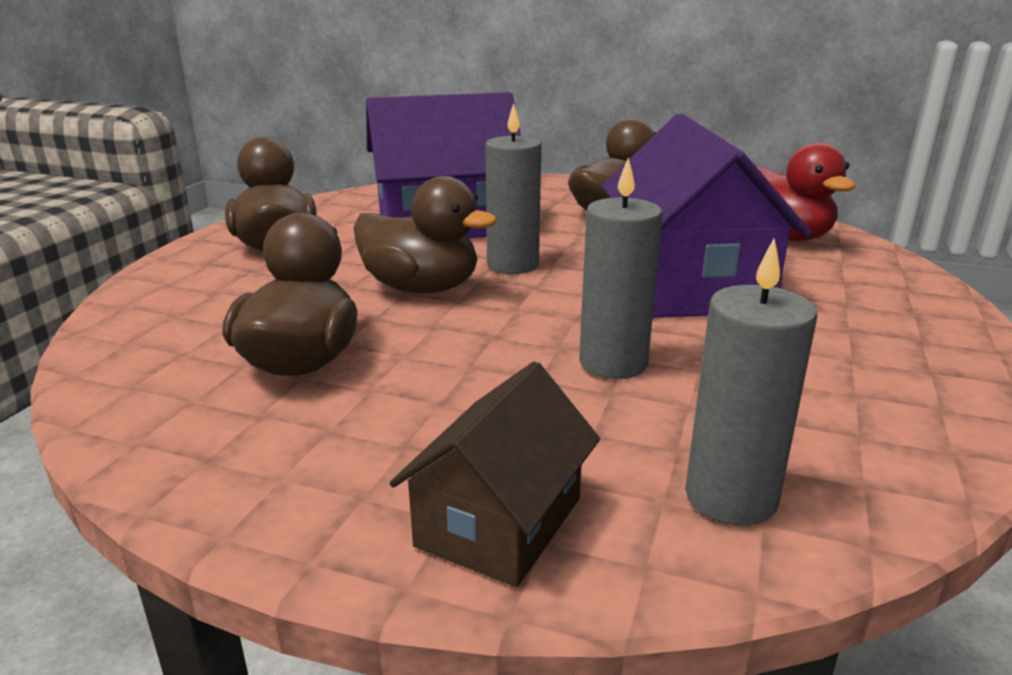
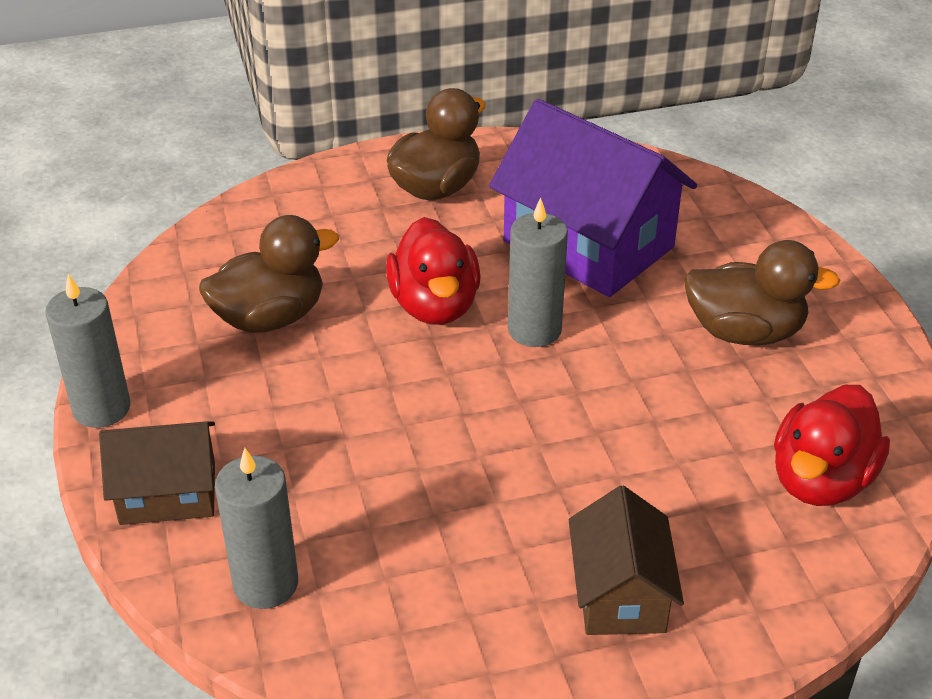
camera: 55 degrees right, 15 degrees up
(421, 288) = (435, 306): brown duck -> red duck
(613, 363) = (401, 464): grey candle -> grey candle (101, 408)
(688, 284) = (603, 452): purple house -> none
(863, 325) = (620, 594): none -> brown house

